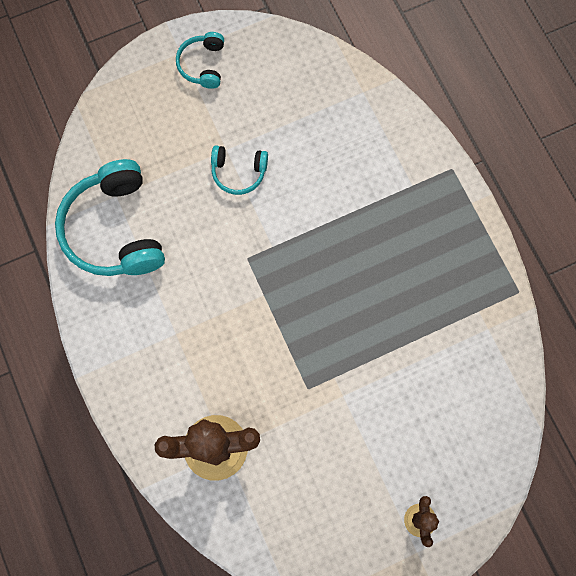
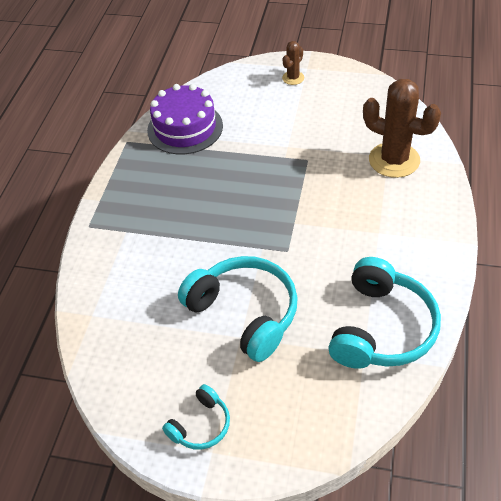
camera: 140 degrees left, 25 degrees down
(238, 172) = (245, 313): turquoise headphones -> turquoise headphones, size x1.95
(475, 351) = (185, 128): none -> purple cake

